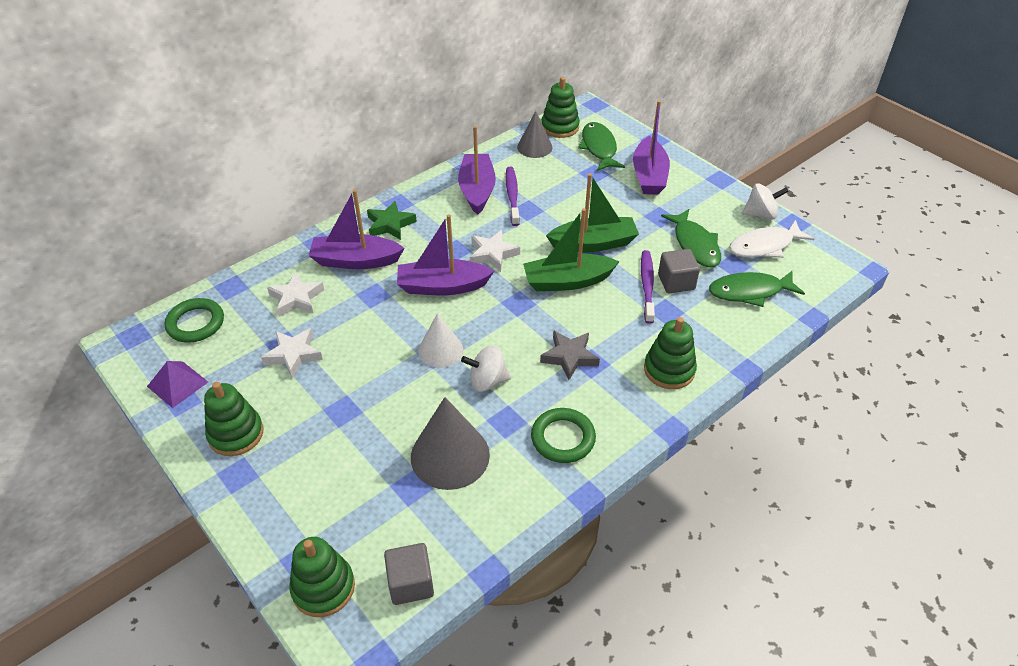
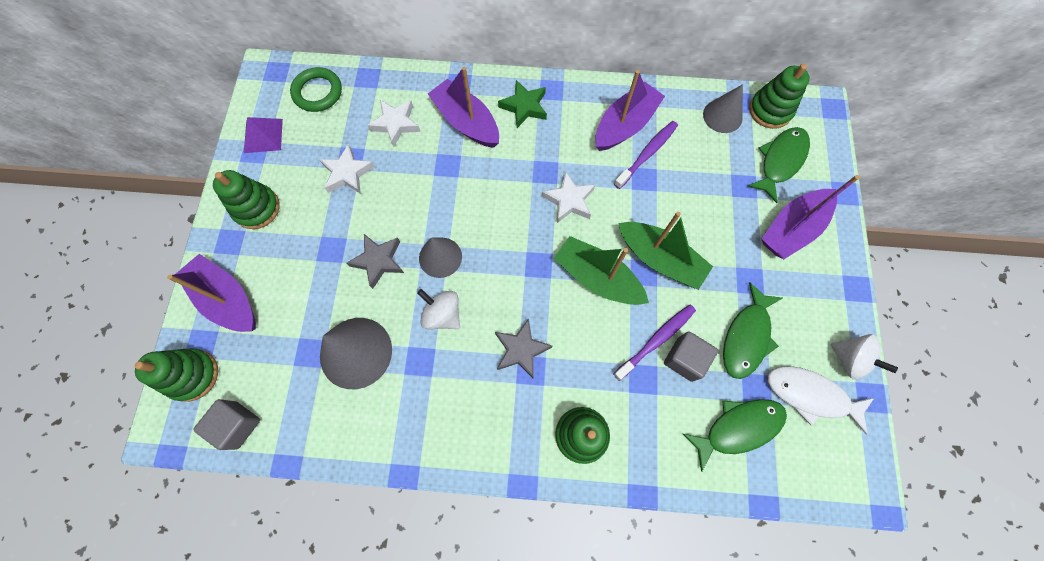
camera: 45 degrees right, 25 degrees up
(394, 388) = (378, 261): none -> grey star
(440, 350) = (440, 257): white cone -> grey cone
(442, 286) = (501, 199): purple boat -> purple boat (227, 299)
(563, 438) = (440, 414): green ring -> none
(750, 292) = (738, 428): green fish -> green fish turned 120 degrees clockwise

